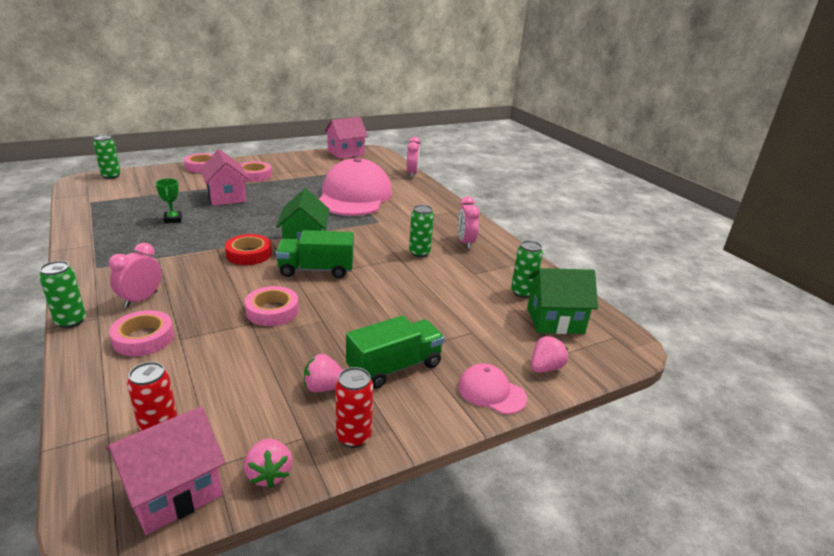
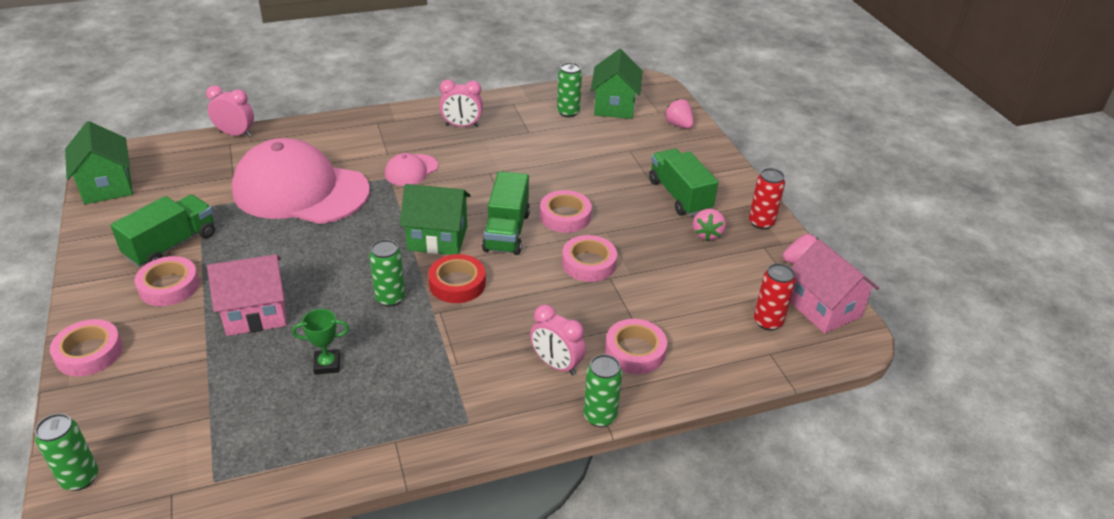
camera: 80 degrees left, 10 degrees up
(292, 172) = (171, 245): none -> green truck
(342, 296) = (565, 216): none -> pink tape
(345, 153) = (107, 186): pink house -> green house
(419, 253) = (479, 158): green can -> green can (390, 298)
(491, 392) = (708, 154): pink cap -> pink cap (411, 170)

